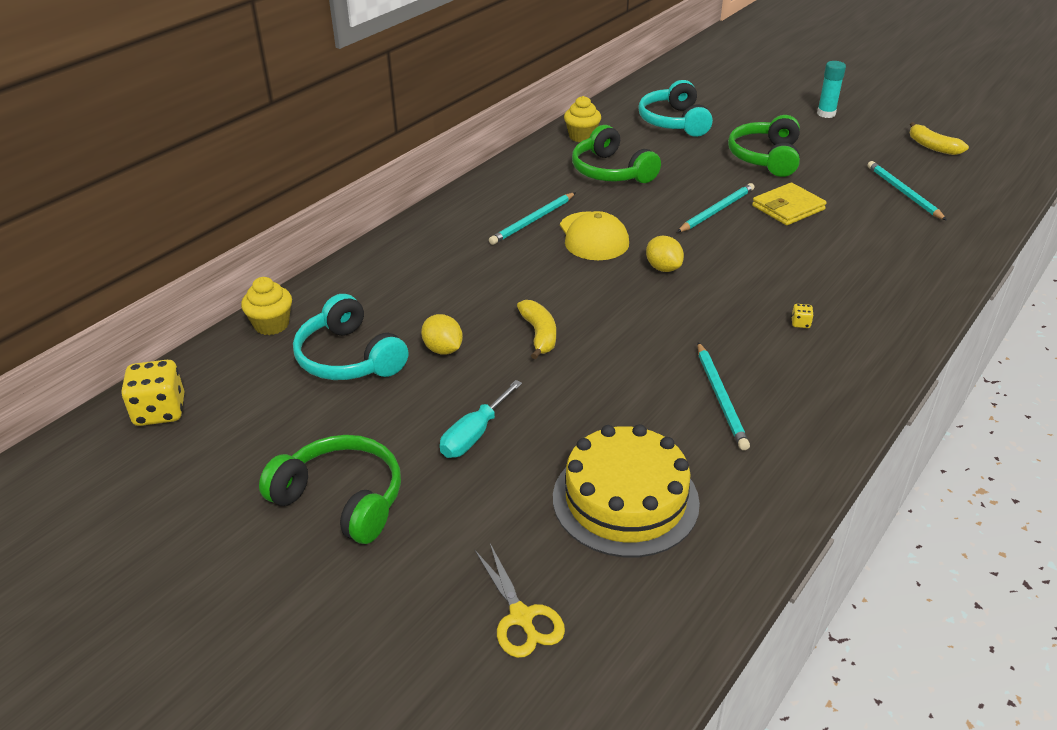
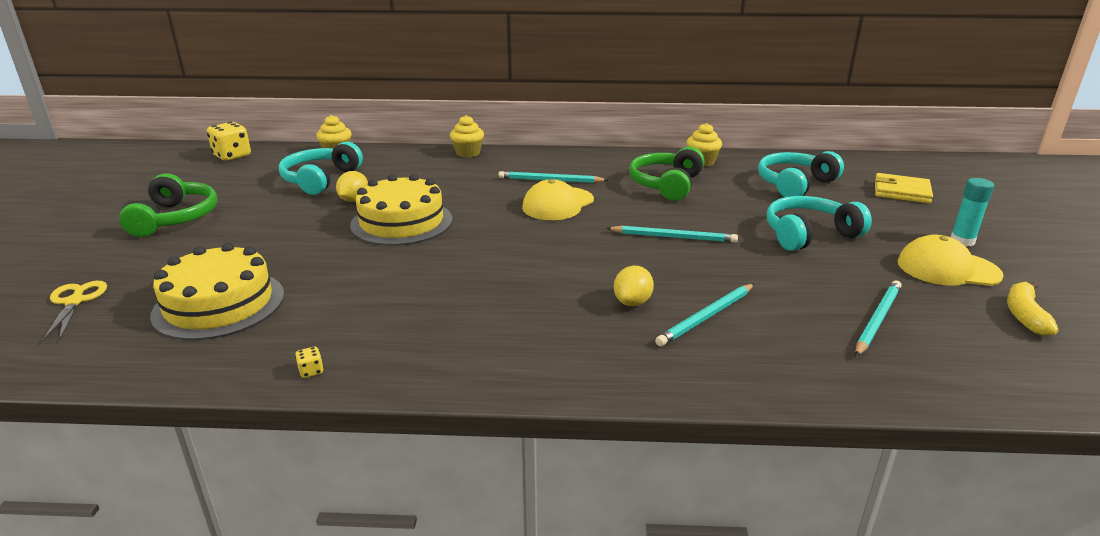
camera: 55 degrees right, 10 degrees down
(397, 240) = (468, 153): none -> yellow cupcake
(474, 435) = (264, 235): turquoise screwdriver -> none
(521, 617) = (75, 302): yellow scissors -> yellow scissors turned 135 degrees clockwise
(539, 334) = (401, 222): yellow banana -> yellow cake
(663, 268) = (548, 239): yellow lemon -> yellow lemon (632, 302)
(721, 398) = (381, 309): turquoise pencil -> turquoise pencil (706, 317)
(765, 158) = (809, 234): green headphones -> turquoise headphones
(788, 208) = (733, 266): yellow wallet -> yellow wallet (901, 192)
(800, 323) = (535, 319): yellow dice -> yellow dice (311, 371)
(858, 138) = (947, 269): none -> yellow cap

